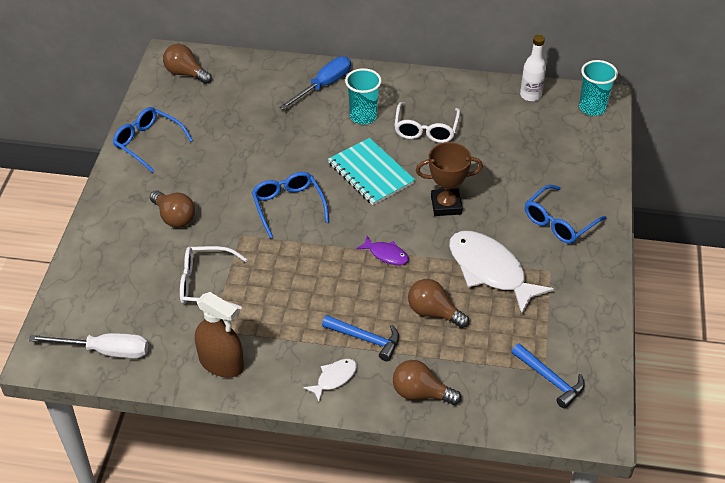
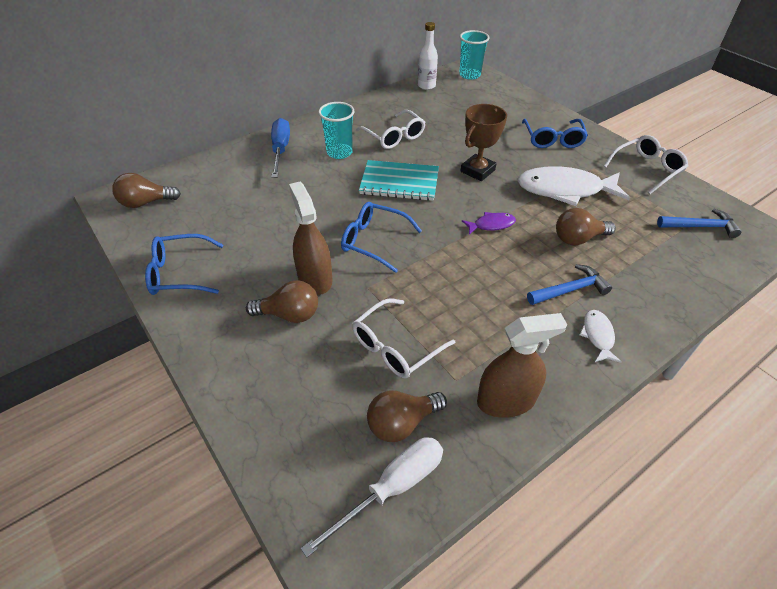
camera: 45 degrees left, 0 degrees up
(218, 205) = (315, 278): none -> brown spray bottle
(421, 393) = (659, 296): brown light bulb -> brown light bulb (402, 423)
(596, 306) = (647, 169): none -> white glasses

